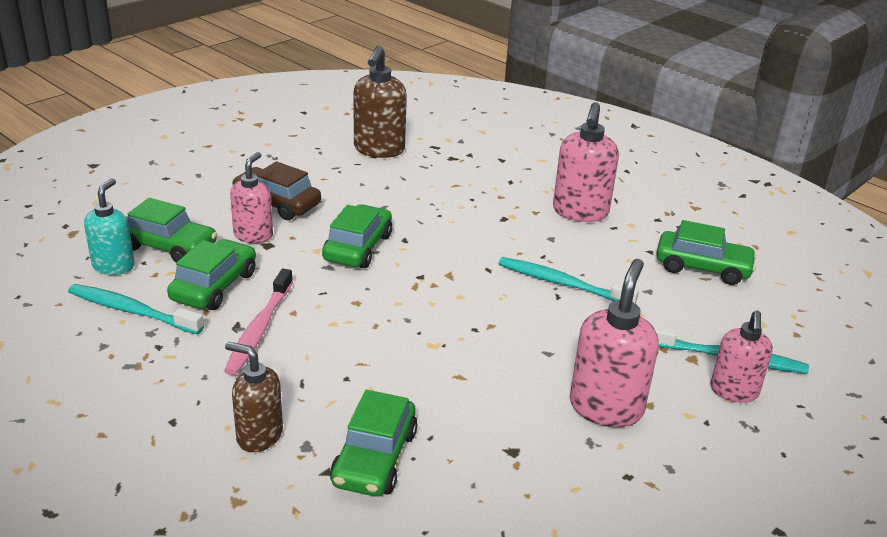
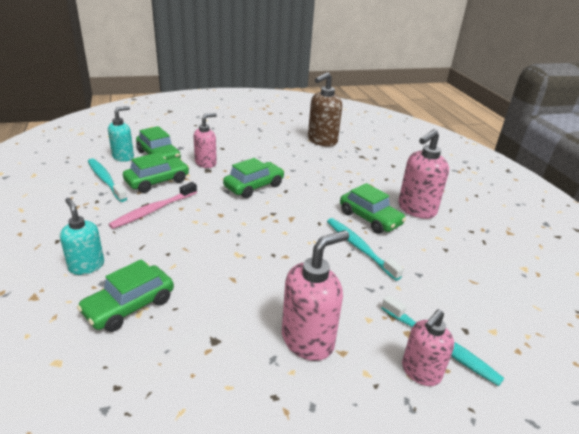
camera: 30 degrees right, 0 degrees up
(259, 436) = (86, 266): brown soap dispenser -> turquoise soap dispenser
(277, 203) = (236, 151): brown car -> none
(702, 267) = (477, 273): green car -> green car (370, 218)

